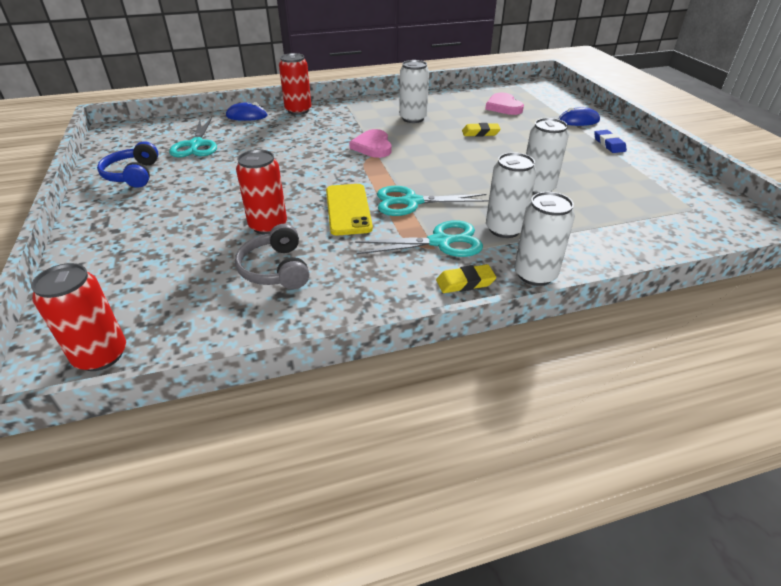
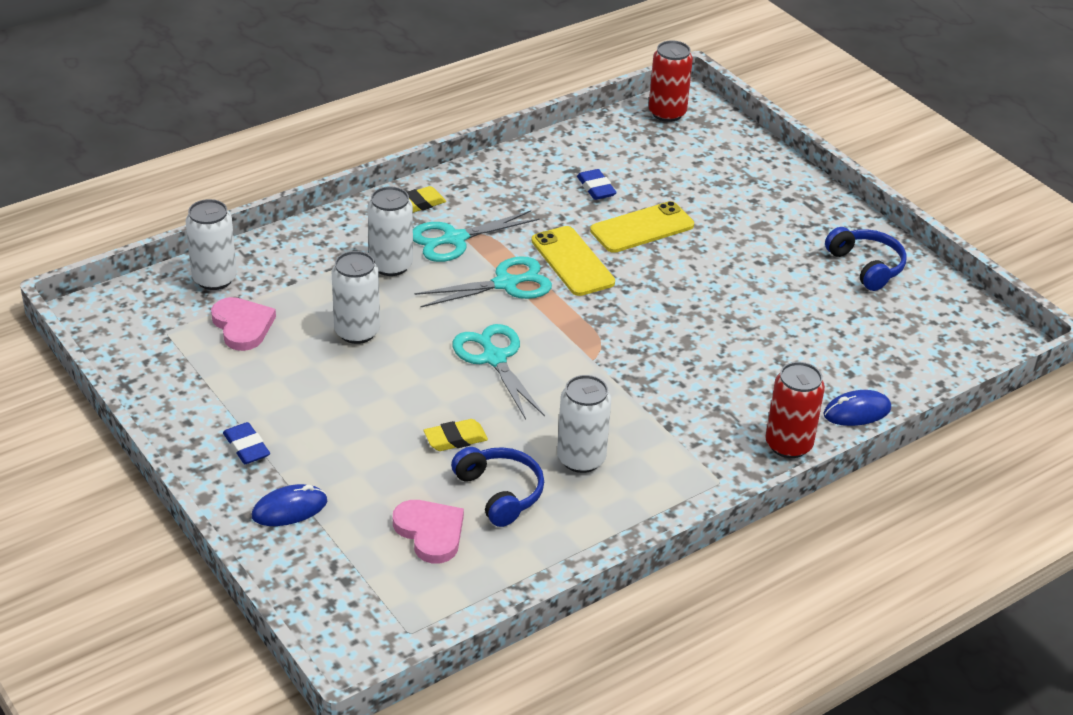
camera: 160 degrees right, 0 degrees up
(196, 145) = (855, 331): turquoise scissors -> turquoise scissors (494, 358)
(268, 226) = (642, 228): red can -> yellow phone
(276, 269) = (596, 188): grey headphones -> blue eraser
(373, 146) = (606, 373): pink heart -> pink heart (242, 326)
(463, 113) = (500, 493): none -> blue headphones
(535, 274) = (355, 221): white can -> white can (214, 279)

